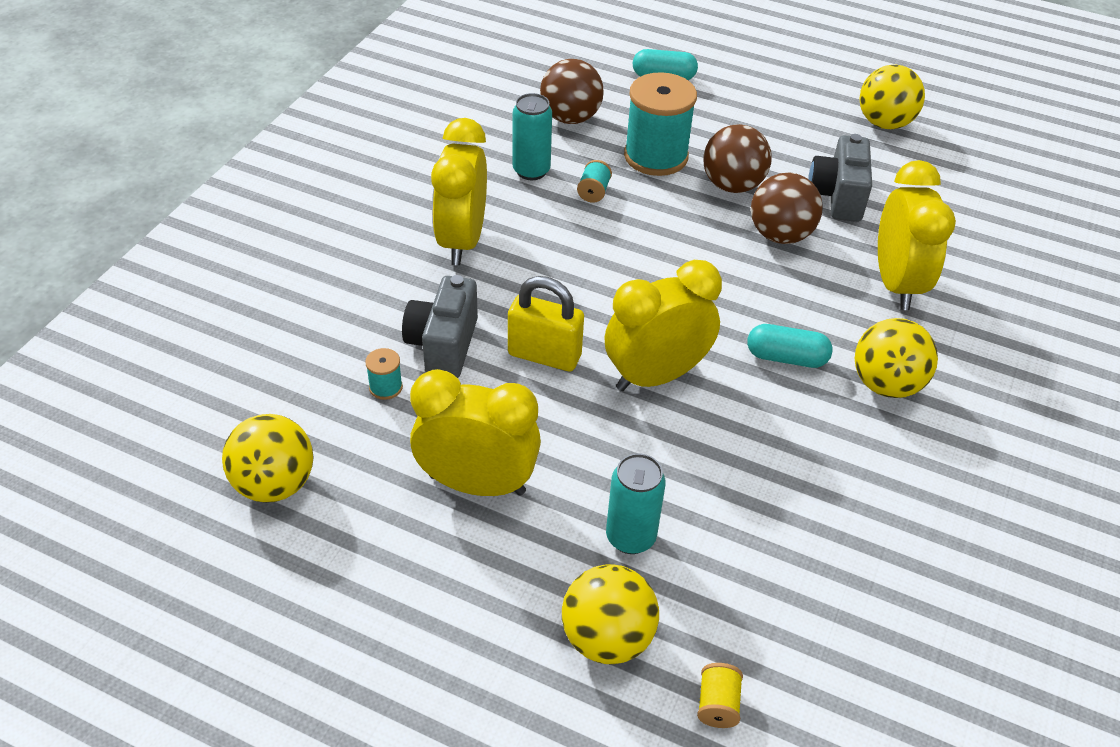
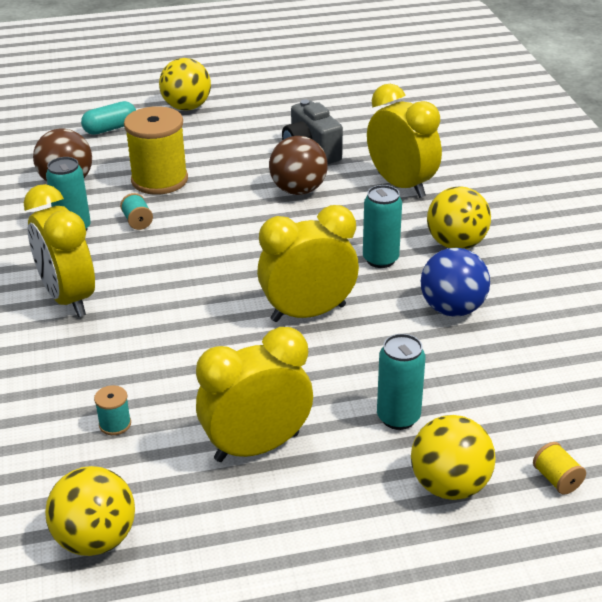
camera: 35 degrees left, 10 degrees down
(443, 345) = (130, 373): grey camera -> none
(544, 355) = (215, 340): yellow padlock -> none
(656, 156) = (159, 180): turquoise spool -> yellow spool
(656, 376) = (308, 313): yellow clock -> yellow clock turned 45 degrees clockwise
(732, 185) = (234, 175): brown ball -> none
(786, 358) = (380, 259): turquoise capsule -> turquoise can
(804, 455) = (452, 309): none -> blue ball
(884, 123) = (294, 97): yellow ball -> yellow ball (187, 107)

